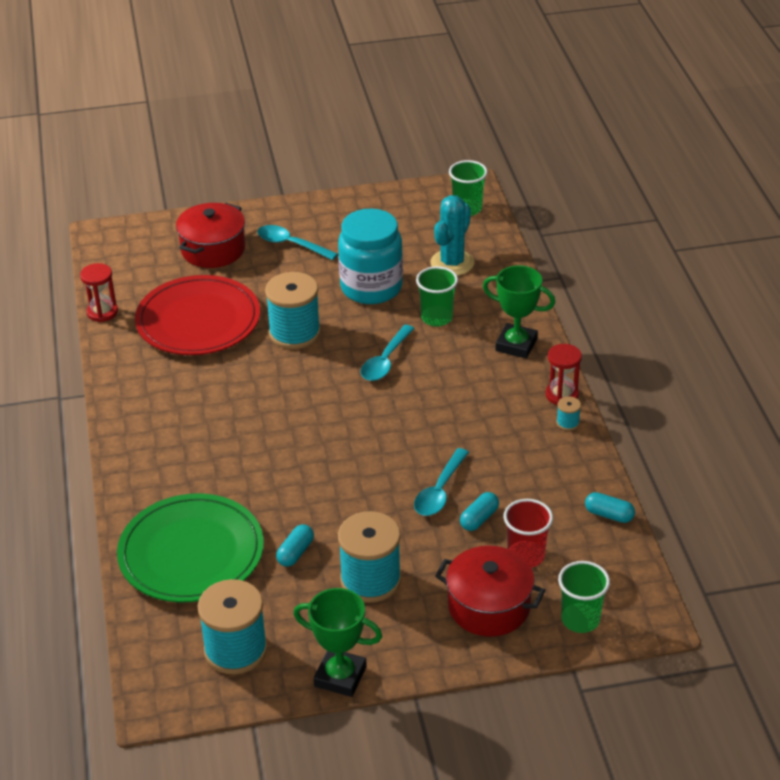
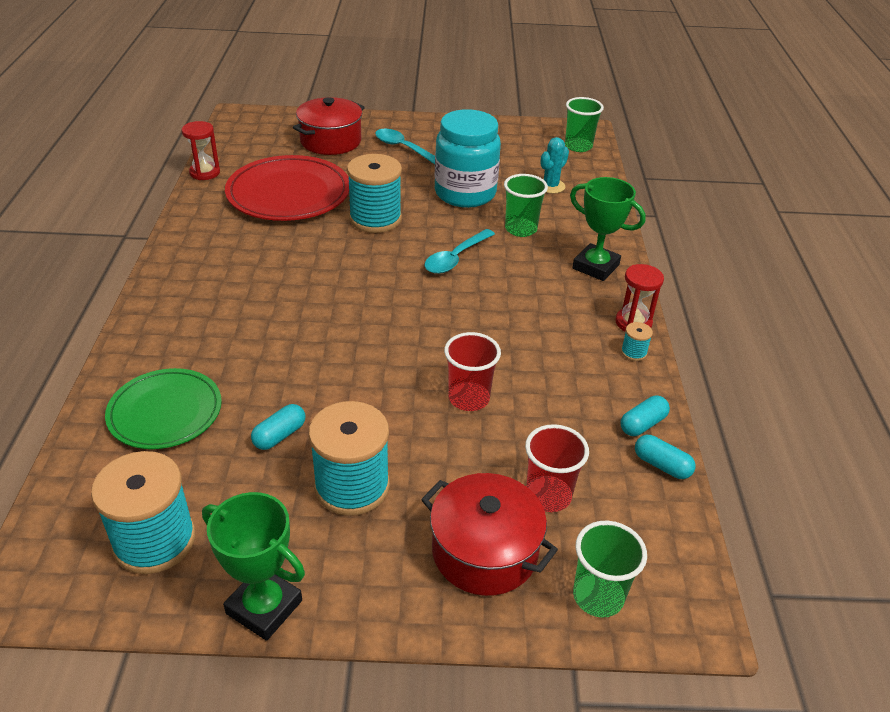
camera: 10 degrees right, 0 degrees up
(191, 553) = (165, 412): green plate -> green plate, size x0.66
(440, 491) = (469, 398): turquoise spoon -> red cup
(452, 263) = (550, 186): turquoise cactus -> turquoise cactus, size x0.66
(479, 519) = (504, 439): turquoise capsule -> turquoise capsule (642, 424)

